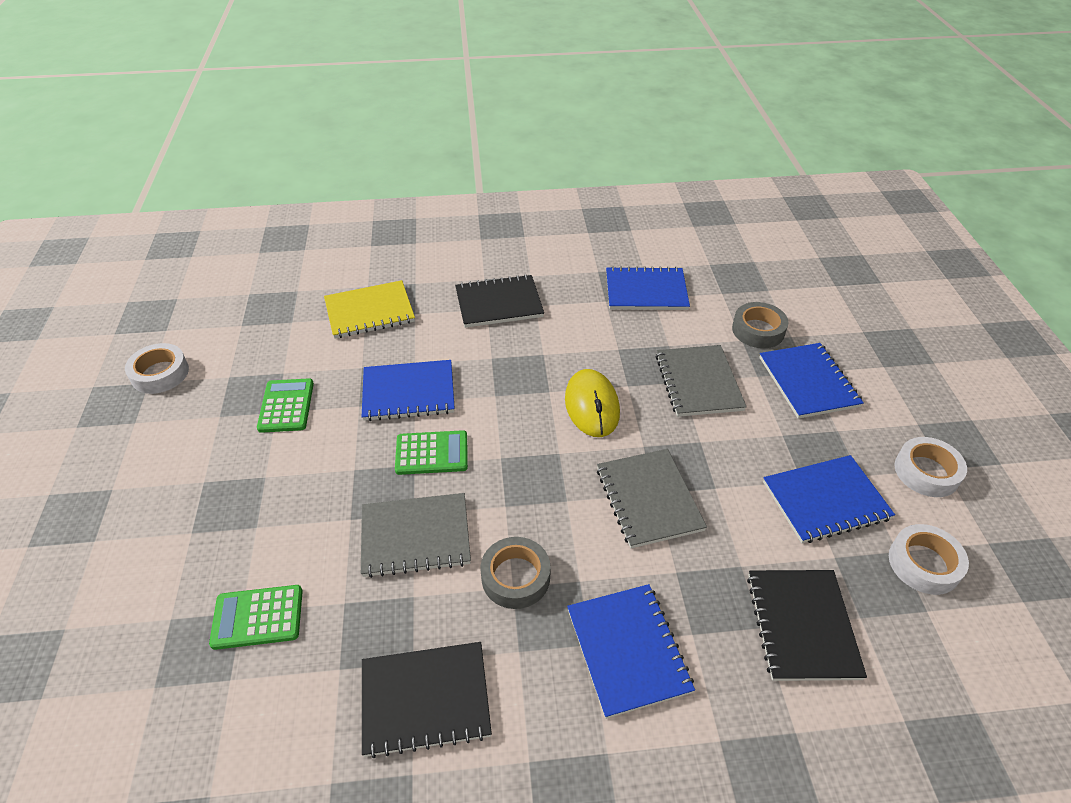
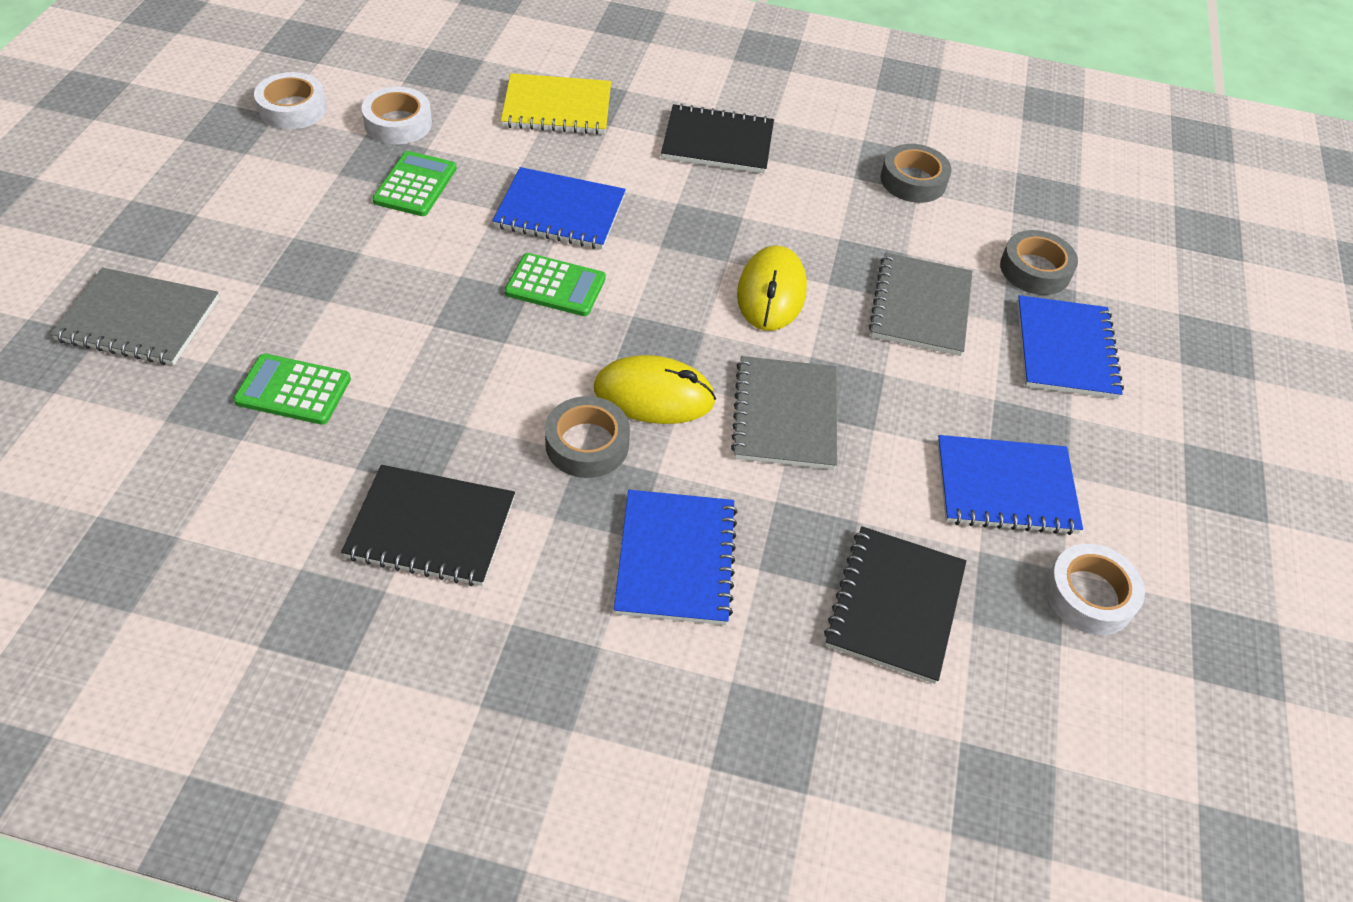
camera: 15 degrees right, 5 degrees up
(415, 536) = (496, 366): grey notebook -> grey notebook (139, 320)
(547, 517) = (654, 395): none -> yellow mouse
(646, 291) = (913, 181): blue notebook -> grey tape
(926, 472) = (1159, 499): white tape -> white tape (398, 123)

